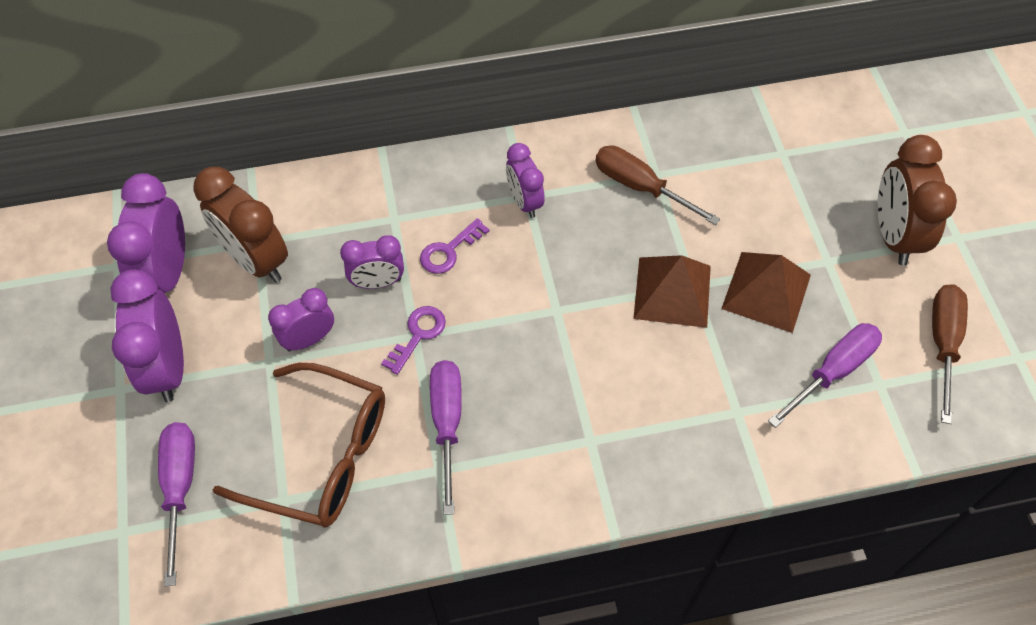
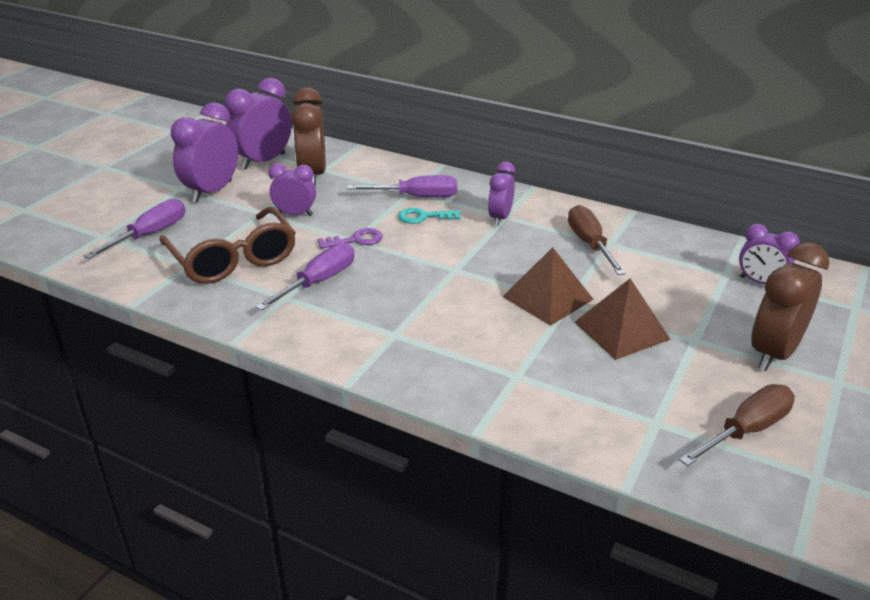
camera: 40 degrees right, 25 degrees down
(377, 282) = (364, 211): purple clock -> purple clock (760, 282)
(449, 251) = (424, 217): purple key -> turquoise key
(833, 371) = (623, 395): purple screwdriver -> purple screwdriver (417, 197)

